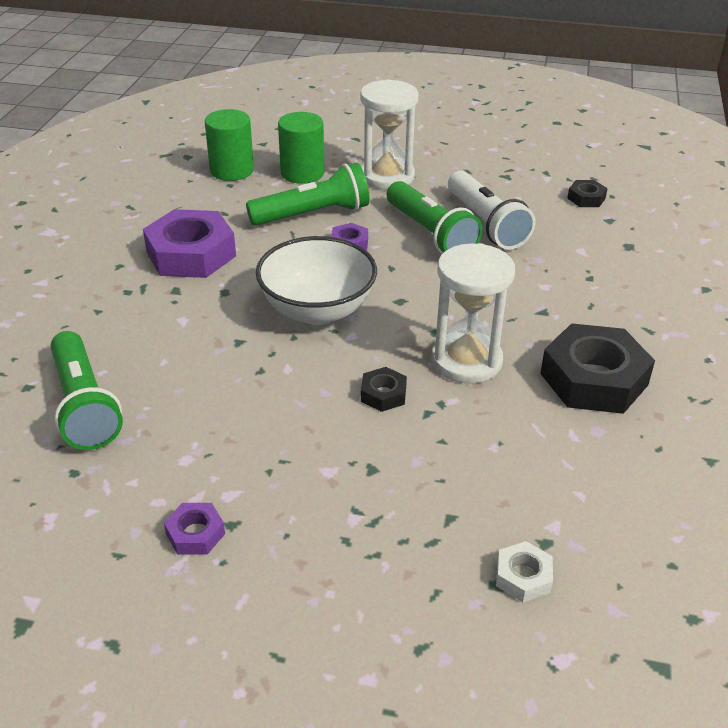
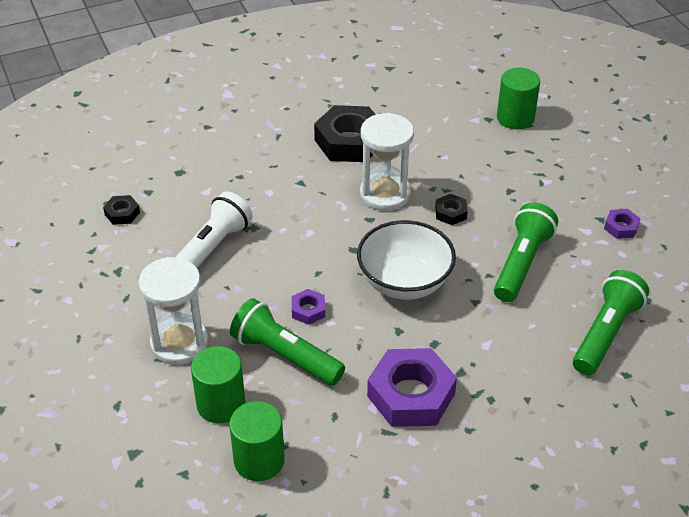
camera: 125 degrees left, 5 degrees up
(430, 234) = (252, 273): green flashlight -> green flashlight (521, 263)
(523, 576) = (515, 118): white nut -> green cylinder

